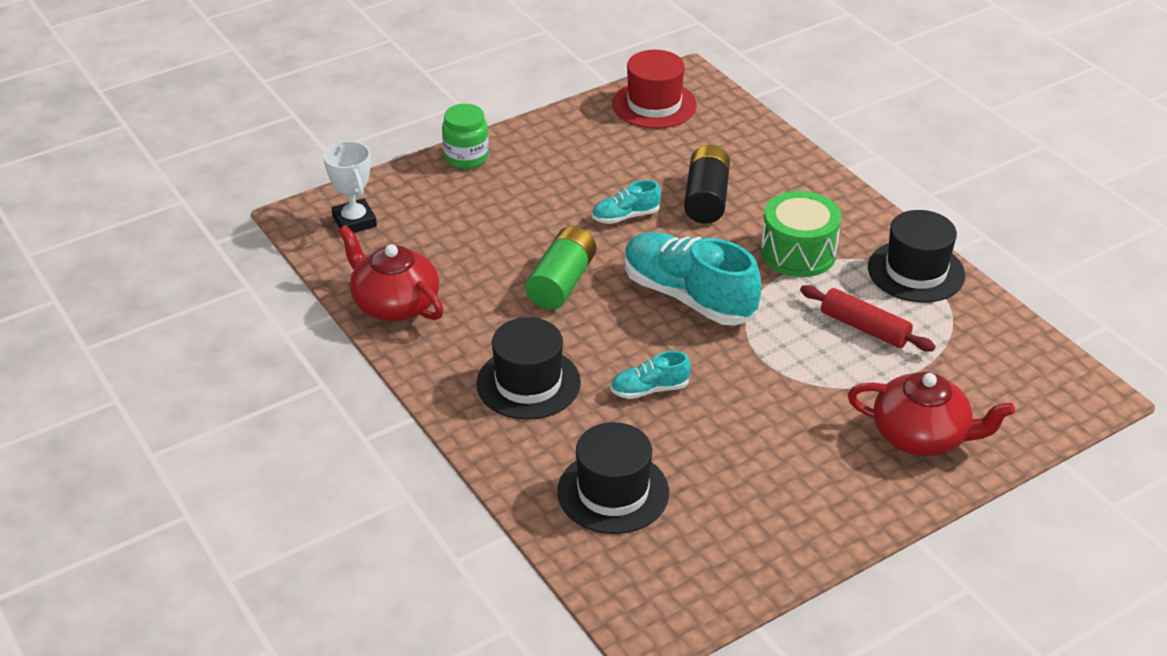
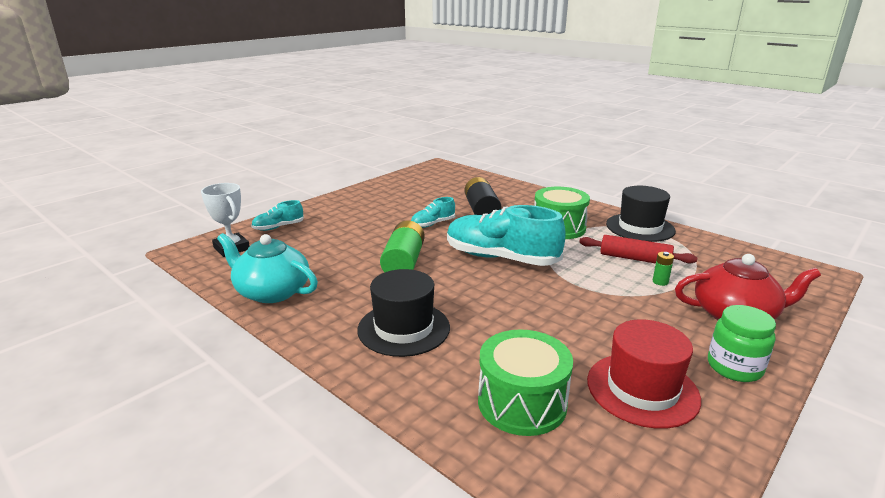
camera: 15 degrees left, 15 degrees down
(394, 303) = (272, 291): red teapot -> turquoise teapot
(466, 157) = (310, 209): green jar -> green jar (734, 367)
(613, 492) = (522, 403): black hat -> green drum
(649, 389) = (507, 317): turquoise shoe -> turquoise shoe (278, 227)
(654, 105) = (424, 177): red hat -> red hat (642, 389)
(869, 371) = (660, 282): none -> green battery

